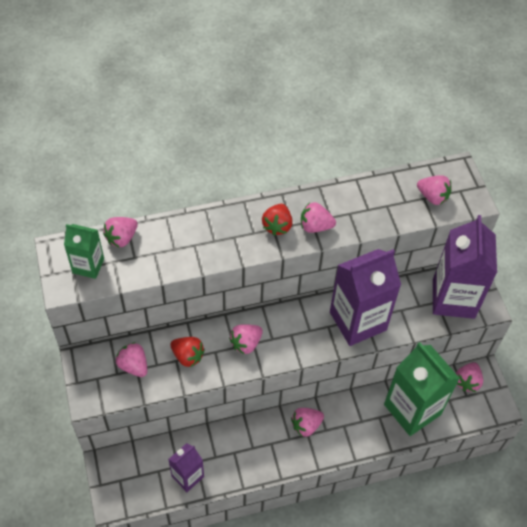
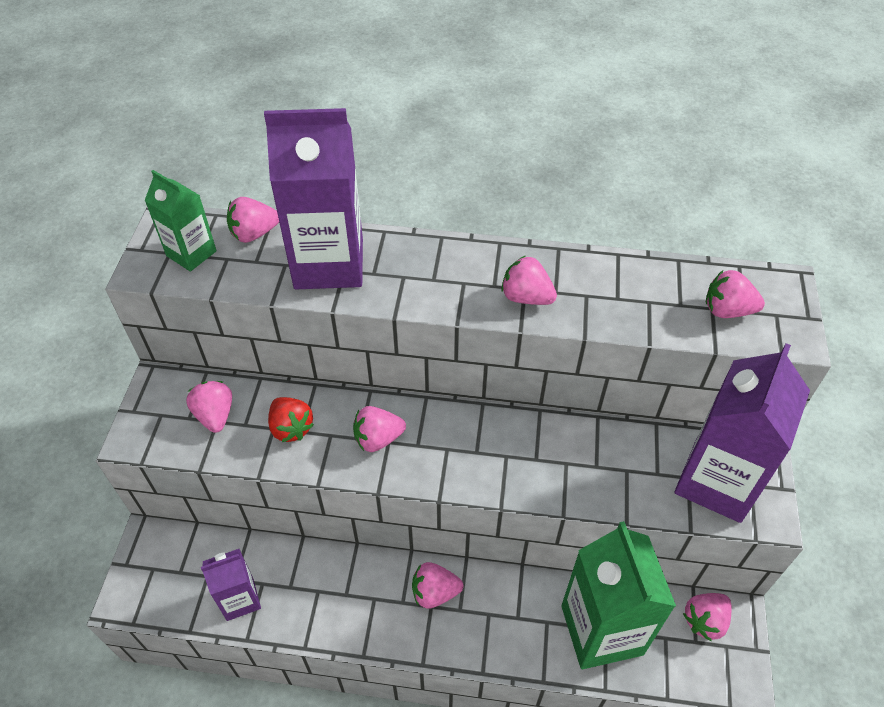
camera: 25 degrees right, 5 degrees down
(277, 226) = (471, 280): red strawberry -> none
(358, 321) = (553, 463): purple carton -> purple carton (329, 264)
(432, 197) = (727, 310): pink strawberry -> pink strawberry turned 135 degrees clockwise

